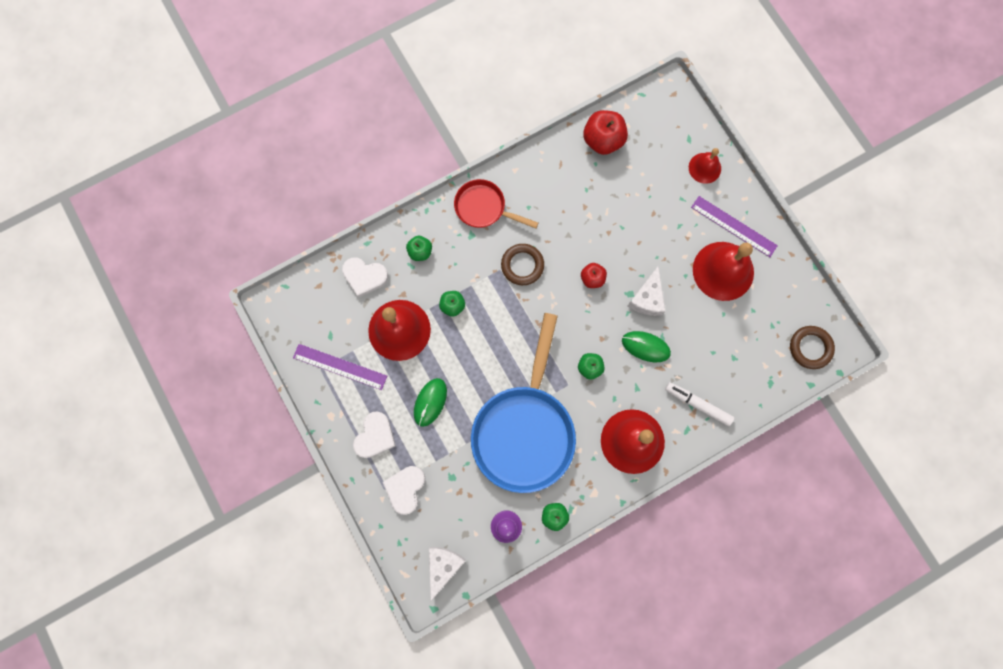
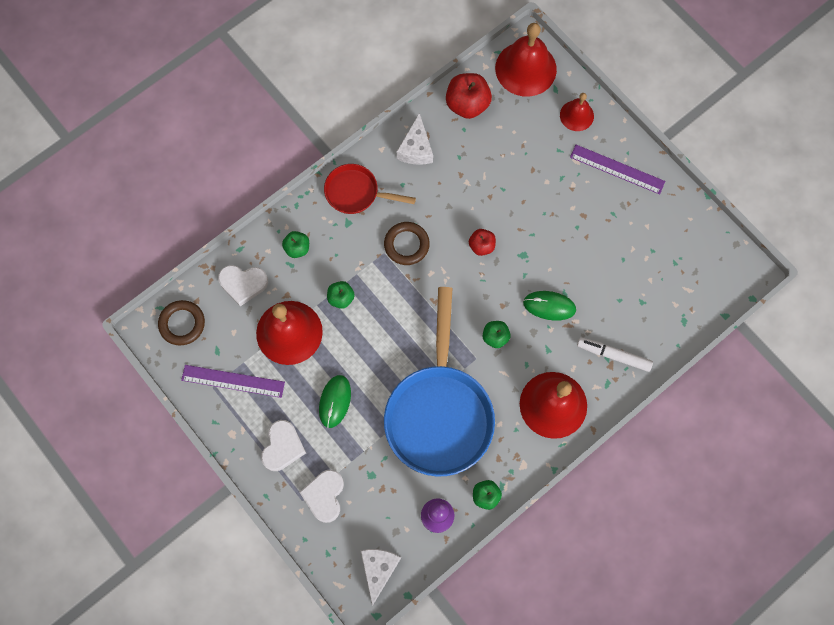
camera: 10 degrees left, 5 degrees down
(647, 298) = (542, 256): white cheese -> white cheese (416, 148)
(723, 271) = (614, 216): red bell -> red bell (525, 68)
(810, 348) = (717, 278): brown ring -> brown ring (182, 324)

